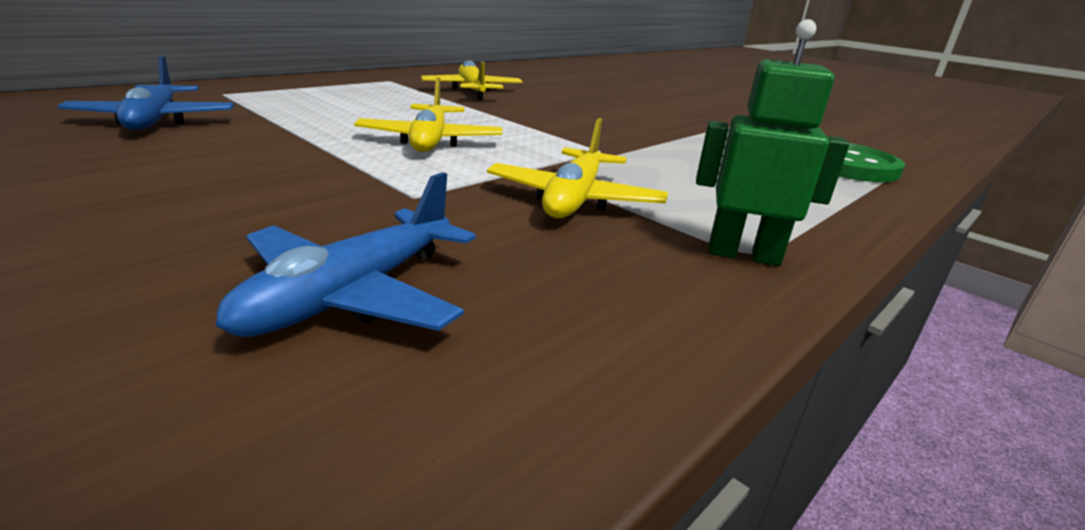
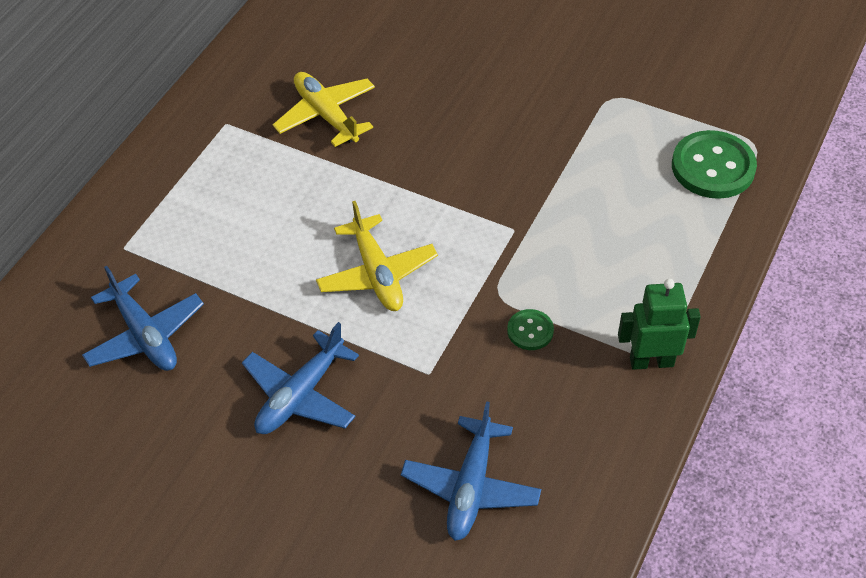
camera: 15 degrees left, 25 degrees up
(239, 175) = (300, 395): none -> blue plane
(574, 199) = (530, 331): yellow plane -> green button

